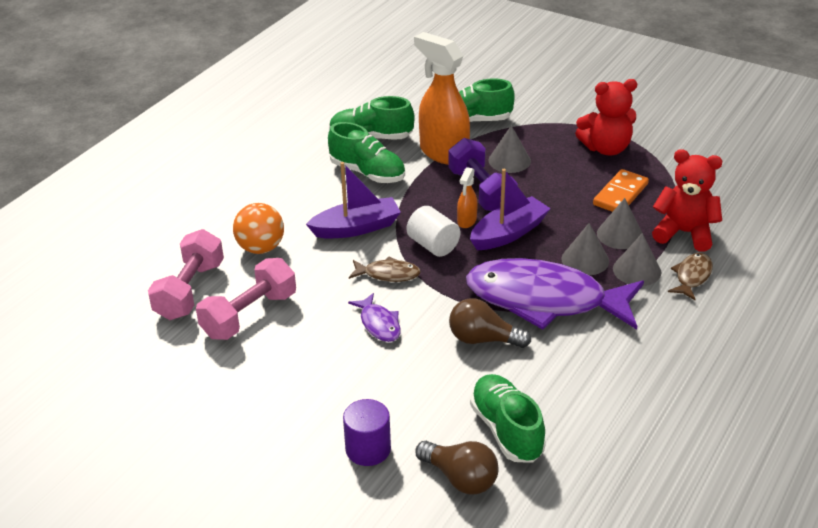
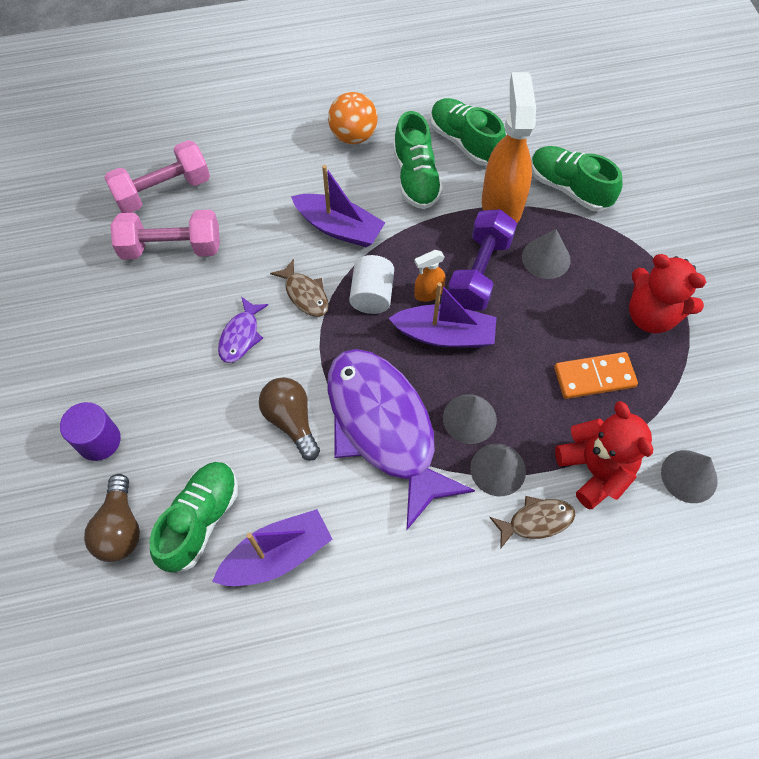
camera: 45 degrees right, 25 degrees up
(261, 248) = (252, 190): orange ball -> orange ball (353, 136)
(581, 406) = (277, 555): none -> purple boat
(620, 234) = (534, 419): grey cone -> grey cone (689, 476)

